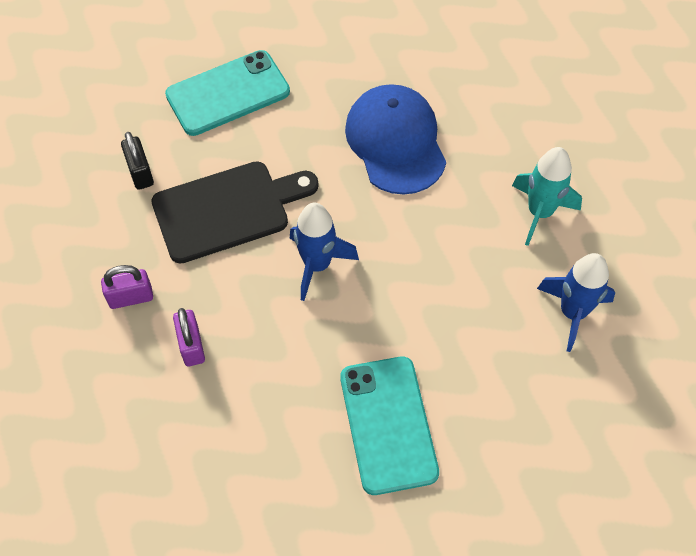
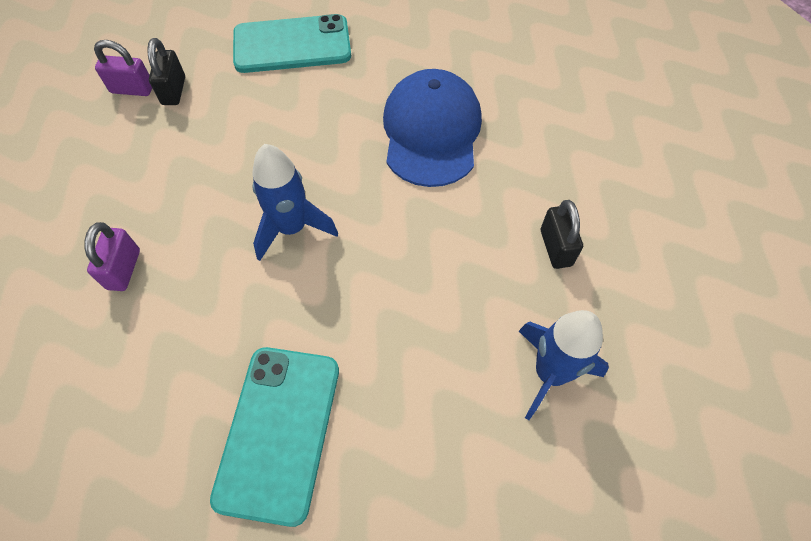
camera: 20 degrees right, 0 degrees up
(131, 297) = (96, 202): purple padlock -> purple padlock (132, 89)
(227, 210) = (234, 147): black cutting board -> none
(540, 212) = (555, 248): turquoise rocket -> black padlock

